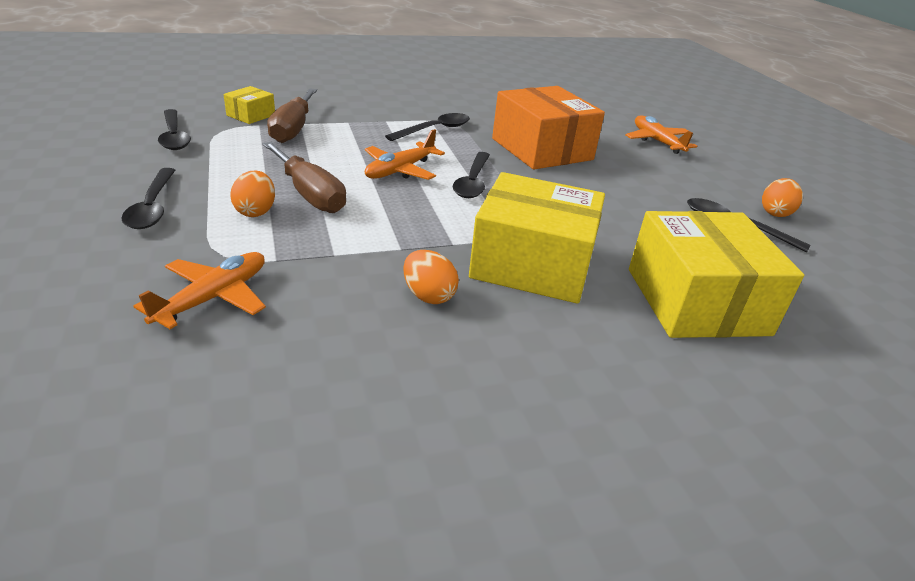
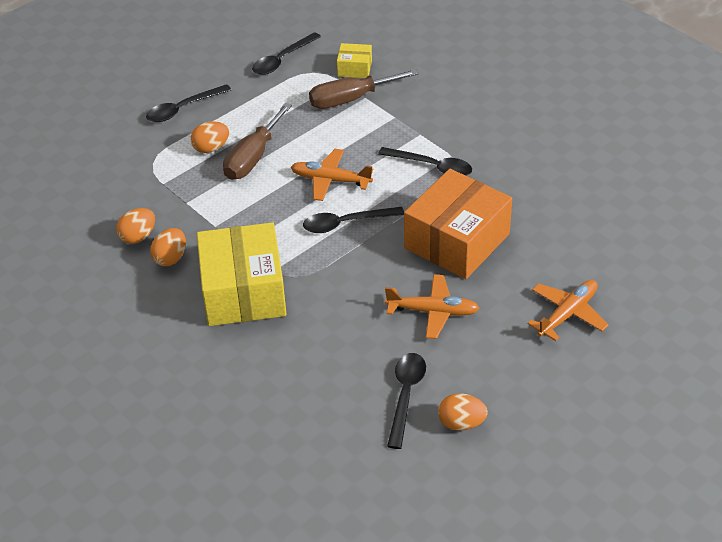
camera: 70 degrees right, 10 degrees up
(213, 298) = (111, 181): orange plane -> orange plane (433, 311)
(359, 309) = (138, 237): none -> orange egg
(696, 301) = (255, 386): yellow box -> none

